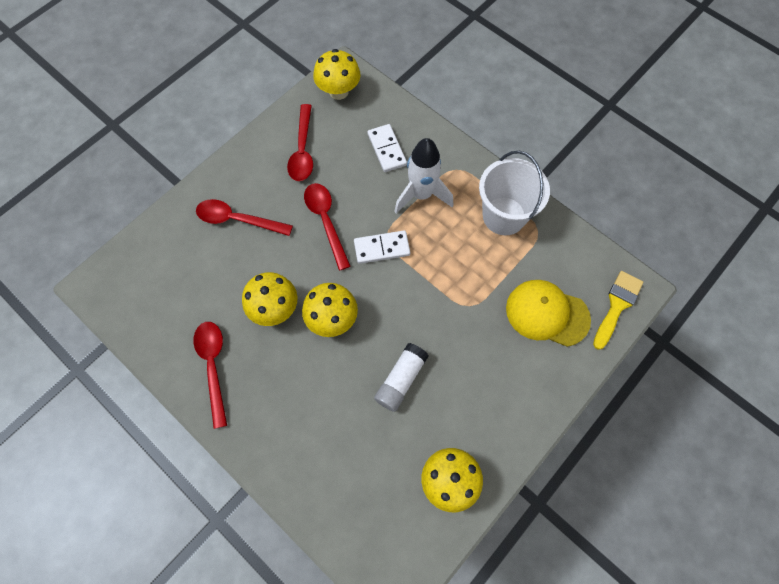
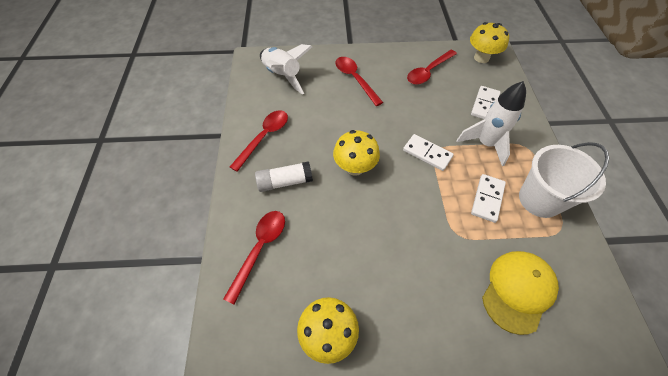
camera: 45 degrees right, 10 degrees down
(154, 279) = (282, 76): none -> white rocket
(275, 309) = (327, 136): yellow mushroom -> none
(326, 221) = (405, 114): red spoon -> red spoon (260, 249)
(401, 380) = (362, 238): white glue stick -> white glue stick (285, 182)
(465, 251) = (487, 199): none -> white domino
(547, 313) = (518, 291): yellow cap -> yellow cap turned 60 degrees clockwise
(617, 305) = (592, 339): yellow brush -> none

